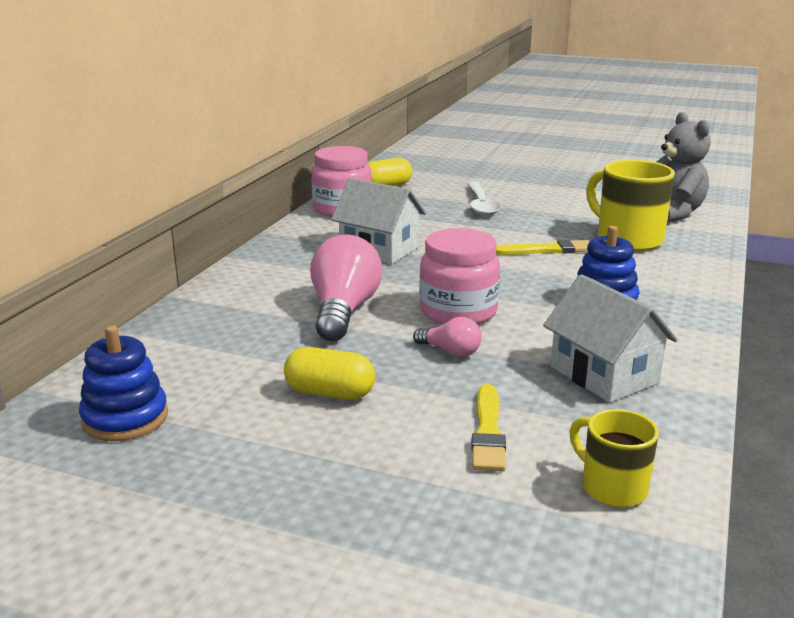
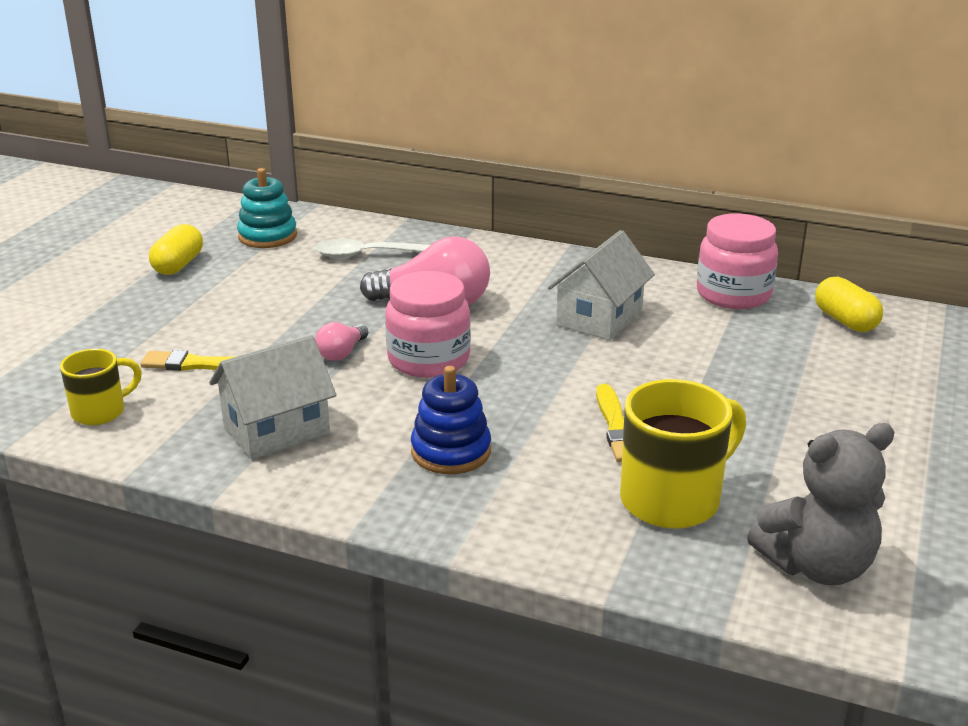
camera: 90 degrees right, 5 degrees up
(125, 418) = (267, 236): blue stacking toy -> turquoise stacking toy
(330, 393) = (281, 301): yellow capsule -> yellow capsule (178, 265)
(481, 205) = (789, 388): white spoon -> white spoon (371, 255)

